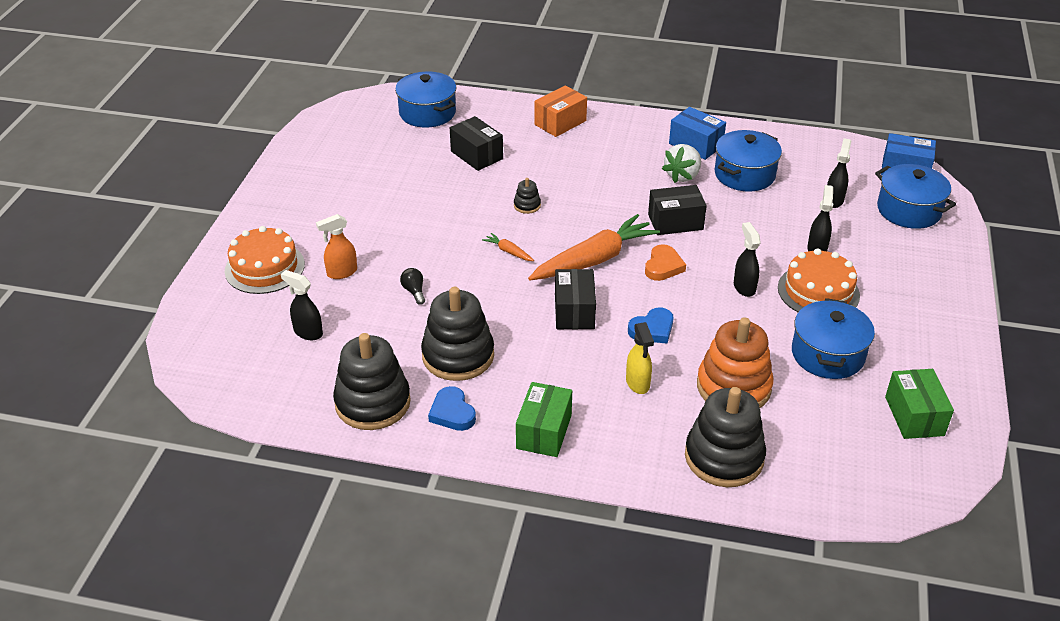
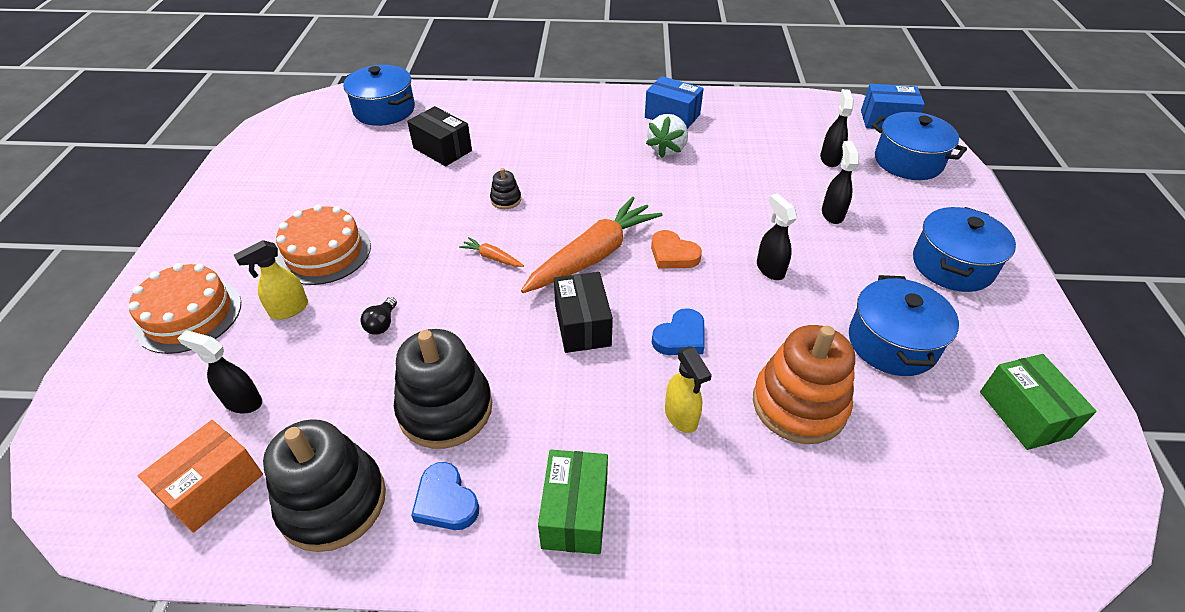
camera: 10 degrees left, 5 degrees up
(341, 272) = (288, 309): orange spray bottle -> yellow spray bottle
(414, 291) = (382, 324): black light bulb -> black light bulb turned 135 degrees counterclockwise
(560, 122) = (527, 107): orange box -> orange box (213, 487)
(663, 266) = (673, 254): orange heart -> orange heart turned 120 degrees clockwise
(675, 222) = (673, 200): black box -> none
(724, 457) = (820, 516): black stacking toy -> none
(744, 174) = (730, 141): blue pot -> blue pot (952, 265)
(818, 291) = (852, 264): orange cake -> orange cake (324, 252)

